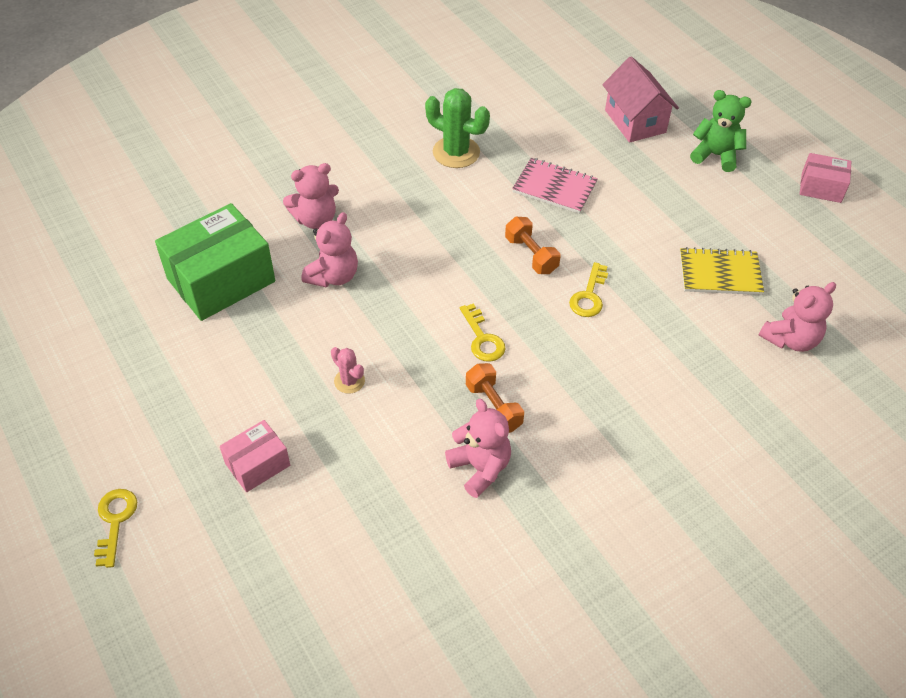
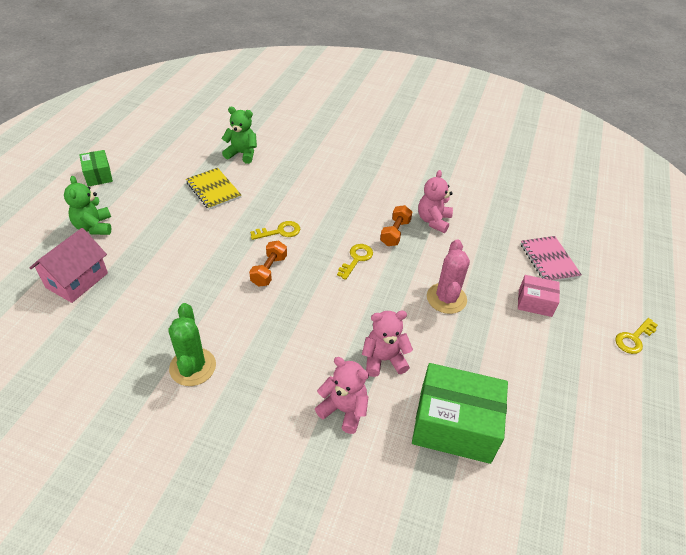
camera: 130 degrees left, 5 degrees down
(349, 381) = (446, 298): pink cactus -> pink cactus, size x1.85
(554, 187) = (191, 289): pink notebook -> pink notebook (548, 260)
(790, 339) = (242, 154): pink teddy bear -> green teddy bear
(821, 187) = (98, 175): pink box -> green box

